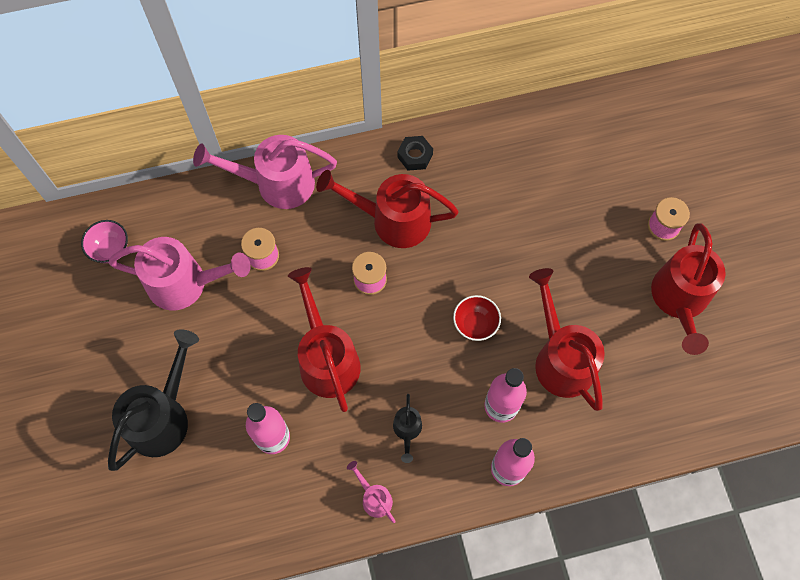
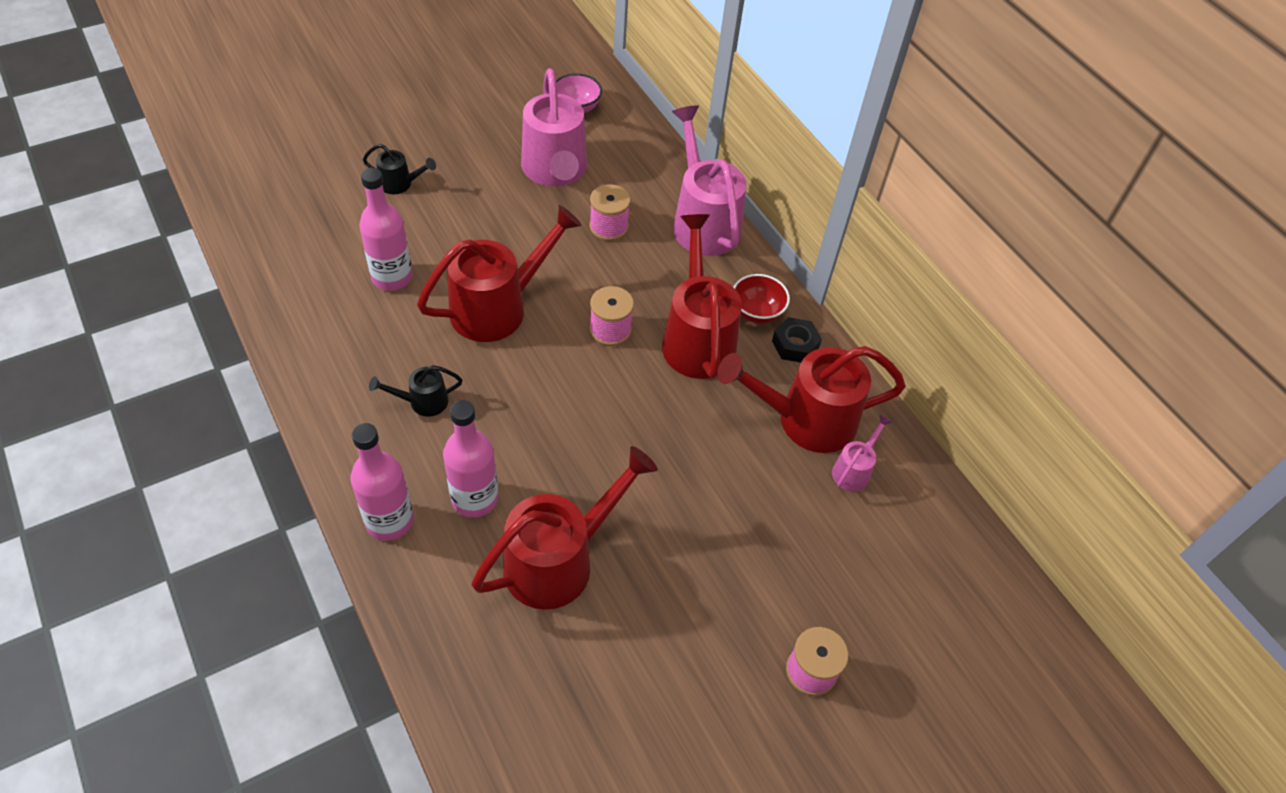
camera: 70 degrees right, 15 degrees down
(163, 416) = (400, 184): black watering can -> black watering can, size x0.47
(374, 497) = (333, 383): pink watering can -> pink watering can (854, 470)
(475, 324) = (582, 450): red bowl -> red bowl (756, 312)
(679, 301) = (694, 712): red watering can -> red watering can (804, 420)

